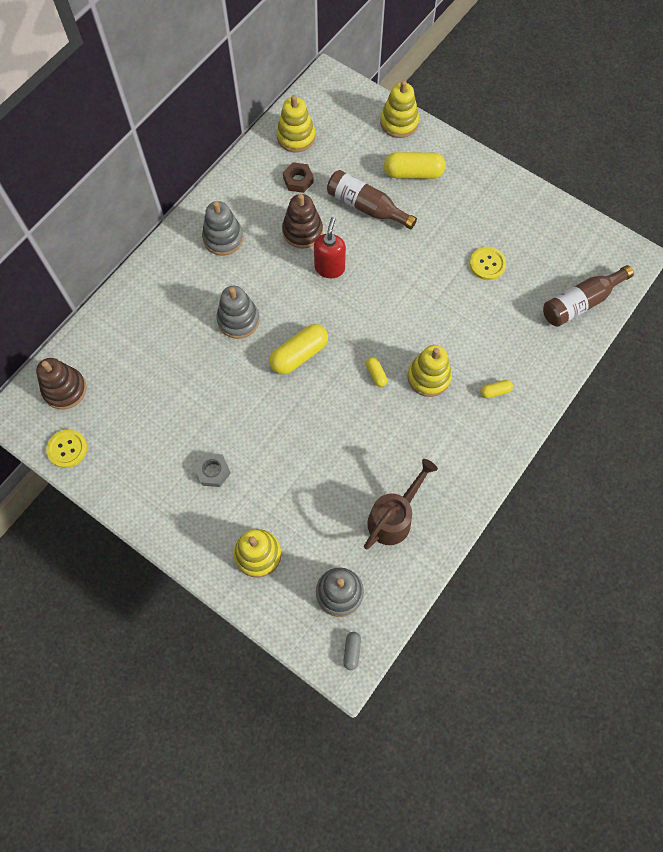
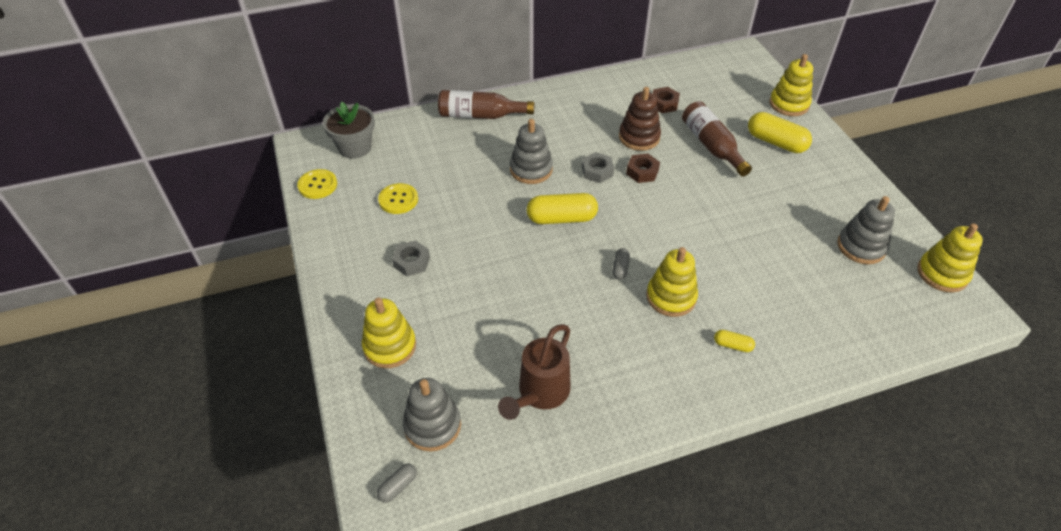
camera: 35 degrees right, 20 degrees down
(65, 389) = (355, 147): brown stacking toy -> grey flower pot
(223, 238) = (567, 112): grey stacking toy -> grey stacking toy (861, 247)
(293, 289) = (597, 171): none -> grey nut
(296, 137) = (686, 77): yellow stacking toy -> yellow stacking toy (942, 274)
(329, 268) = (642, 172): red soap dispenser -> brown nut
(376, 374) = (620, 268): yellow capsule -> grey capsule
(393, 518) = (540, 393): brown watering can -> brown watering can turned 135 degrees clockwise
(487, 264) = (801, 239): yellow button -> yellow button (398, 200)
(581, 302) = (887, 319): brown bottle -> brown bottle (481, 115)

